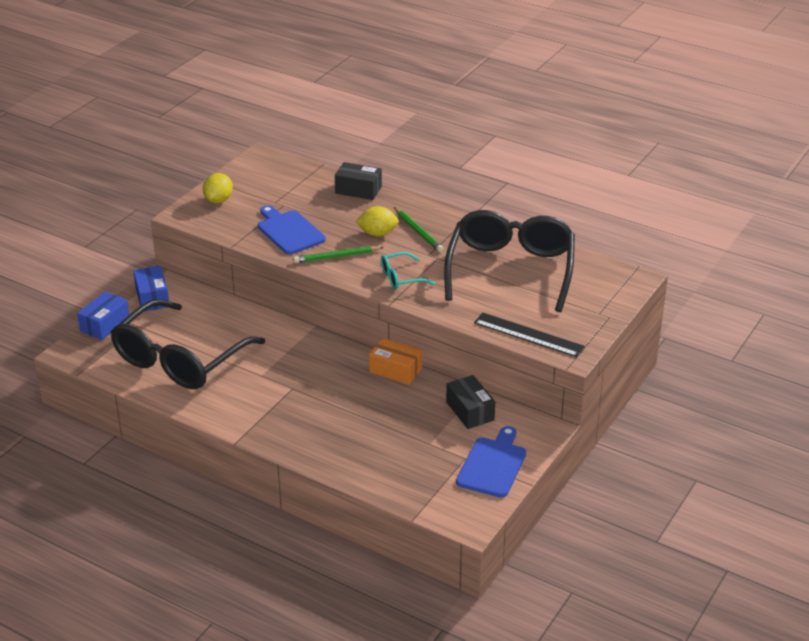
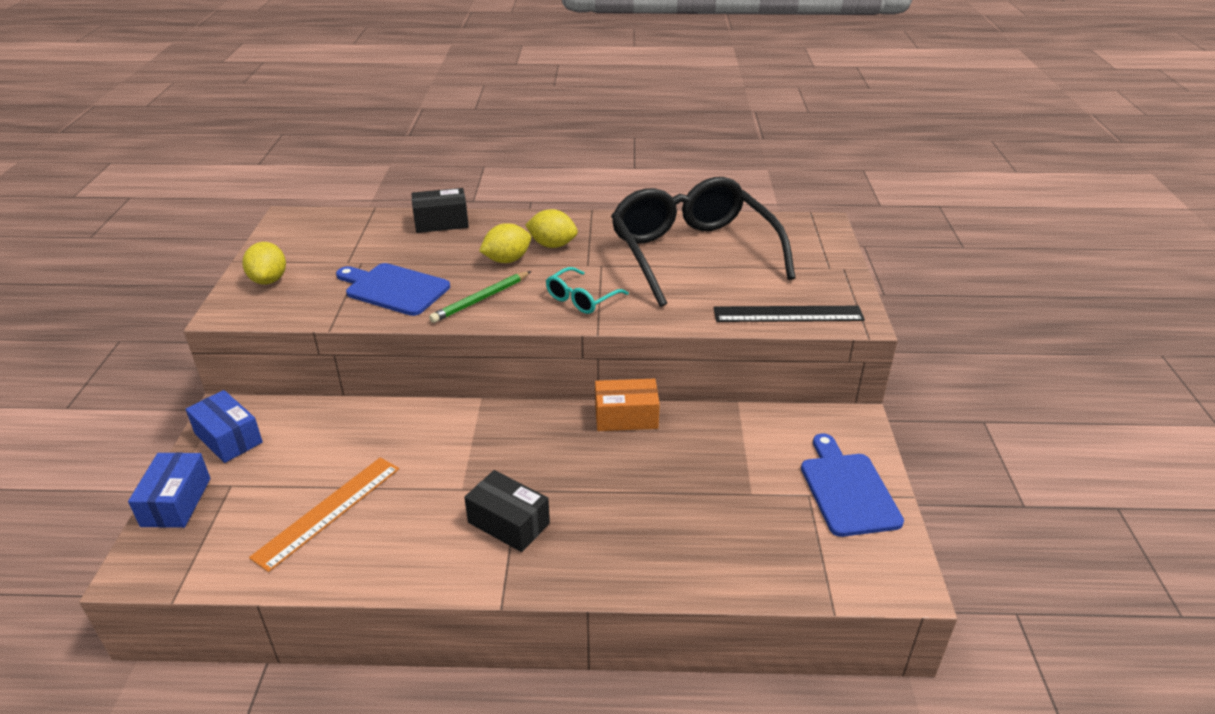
camera: 30 degrees left, 0 degrees up
(179, 359) = (328, 511): black glasses -> orange ruler
(418, 232) = (552, 245): green pencil -> yellow lemon
(470, 411) = (756, 433): black box -> black box (508, 523)

